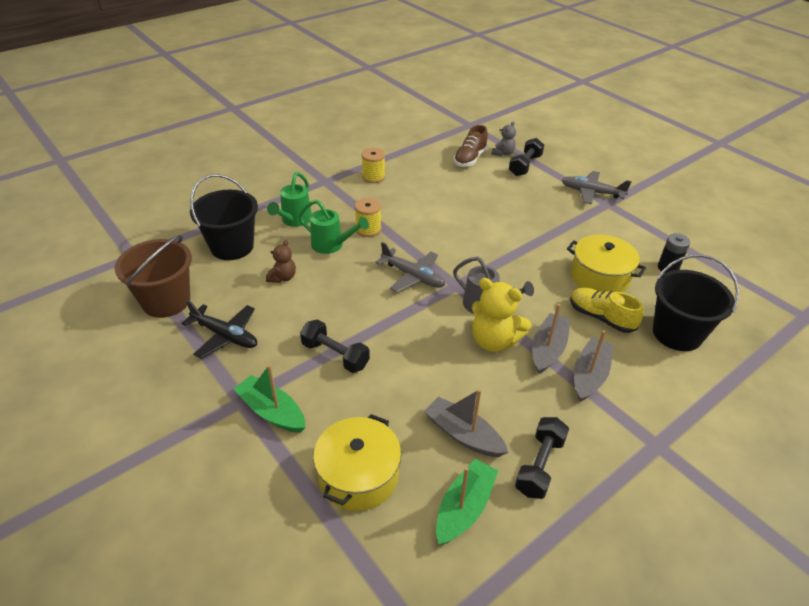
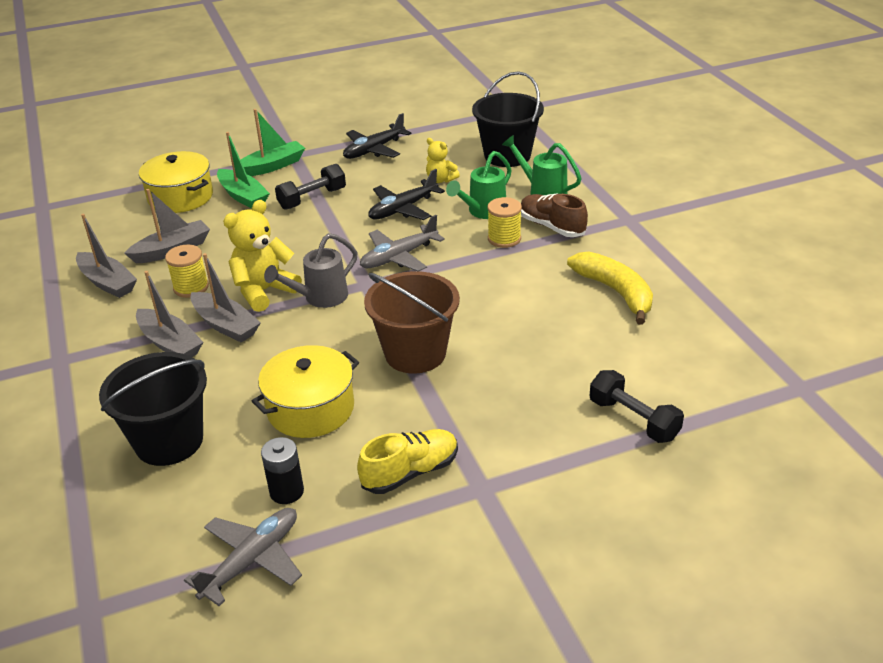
camera: 110 degrees right, 5 degrees down
(166, 301) = (437, 125): brown bucket -> brown bucket (415, 353)
(282, 277) = (440, 180): brown teddy bear -> yellow teddy bear
(339, 290) = (403, 209): none -> black plane
(373, 177) = (630, 257): yellow spool -> yellow spool (191, 287)
(415, 179) = (615, 292): none -> yellow banana
(464, 508) = (110, 238): green boat -> green boat (243, 196)
(470, 158) = (669, 359): brown shoe -> brown shoe (552, 227)
(503, 153) = (682, 403): grey teddy bear -> none
(539, 465) = (107, 282): black dumbbell -> grey boat
(591, 192) = (522, 479): grey plane -> grey plane (252, 560)
(601, 317) = (241, 382): yellow shoe -> yellow shoe (410, 472)

